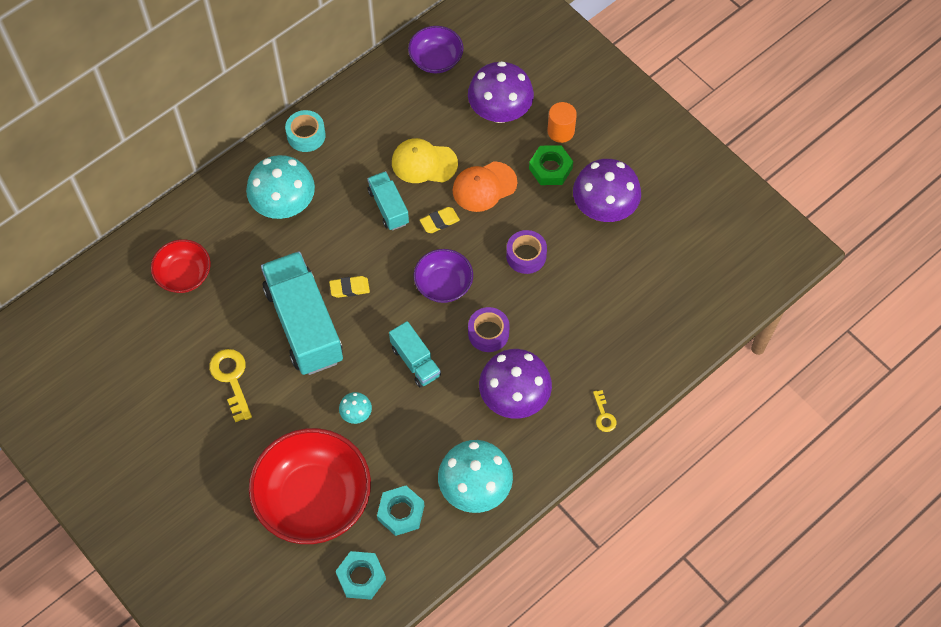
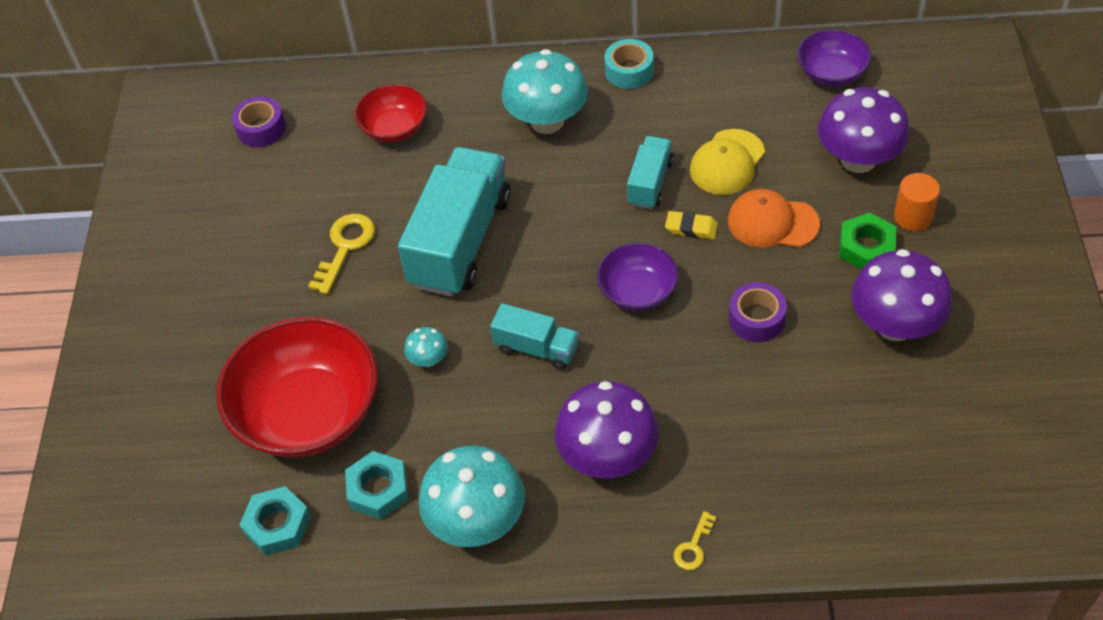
camera: 45 degrees right, 10 degrees down
(349, 288) = (537, 235): yellow eraser -> none
(415, 361) = (537, 348): turquoise truck -> turquoise truck turned 75 degrees counterclockwise
(424, 163) = (727, 162): yellow cap -> yellow cap turned 105 degrees counterclockwise
(488, 333) = (641, 371): purple tape -> purple tape (261, 129)

